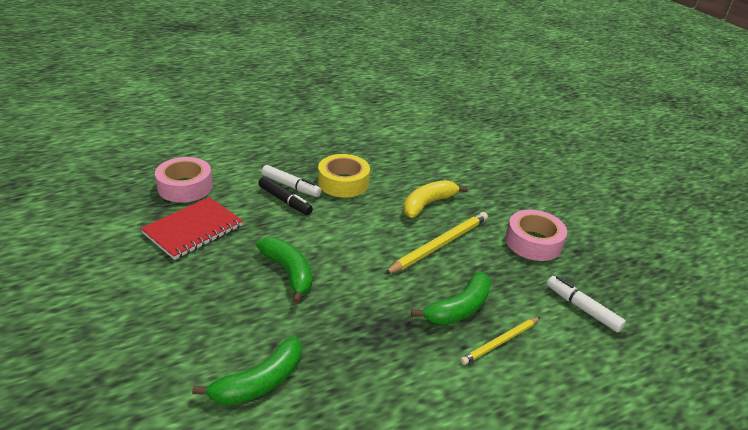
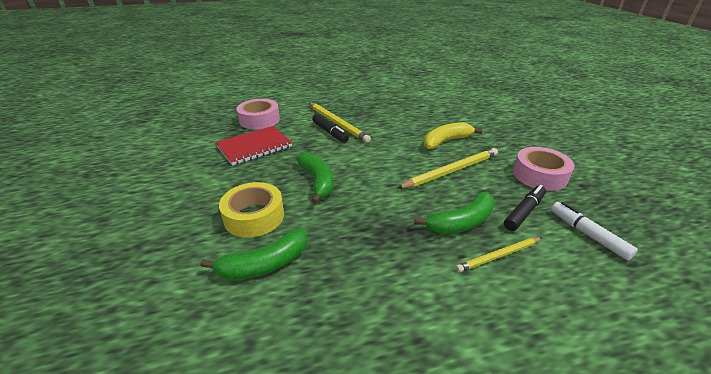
camera: 15 degrees right, 0 degrees up
(291, 186) = (337, 123): white marker -> yellow pencil
(343, 183) = (379, 123): yellow tape -> yellow tape (254, 216)
(520, 289) = (524, 212): none -> black marker

